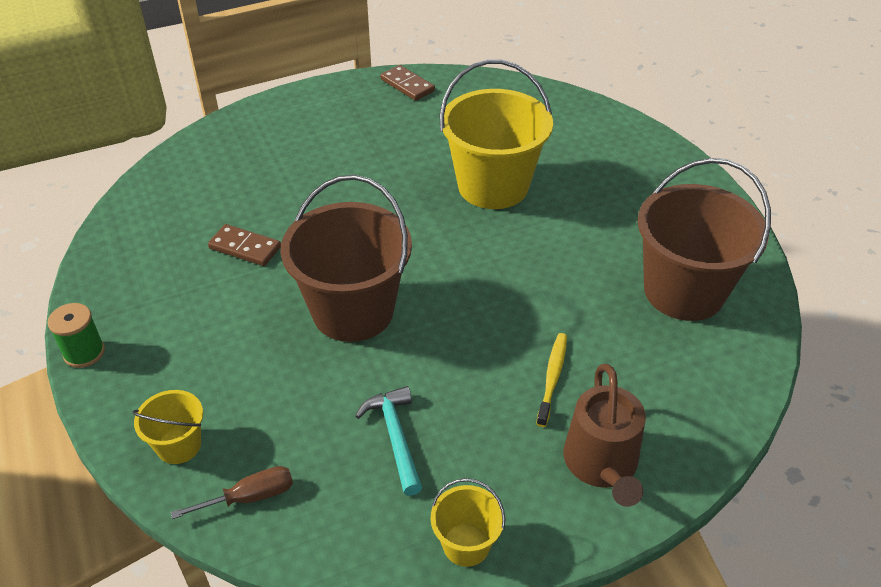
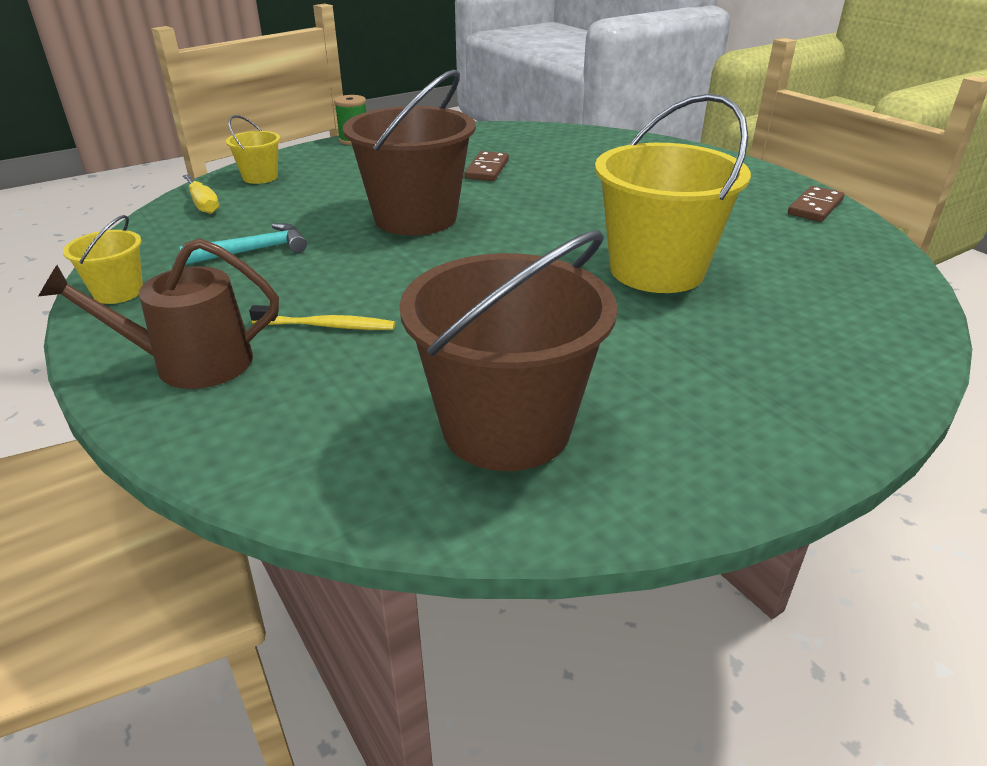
camera: 80 degrees right, 10 degrees down
(250, 497) = (203, 204): brown screwdriver -> yellow screwdriver

